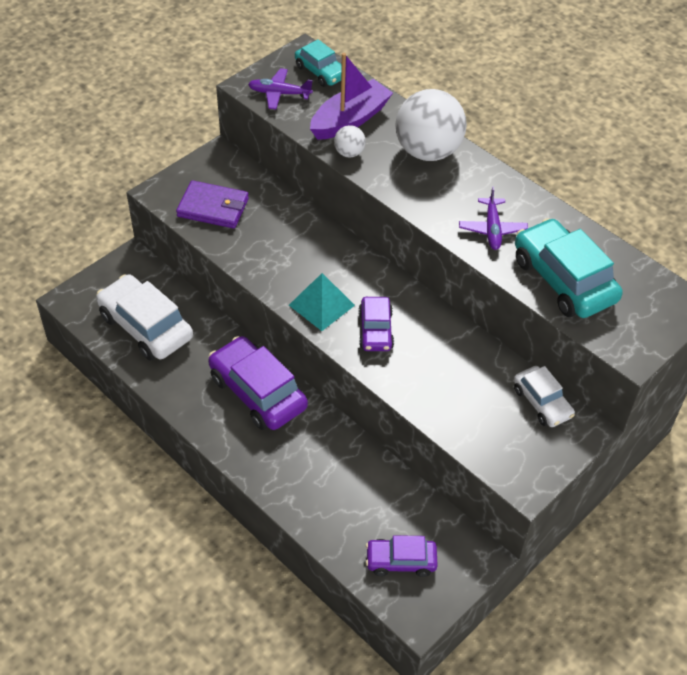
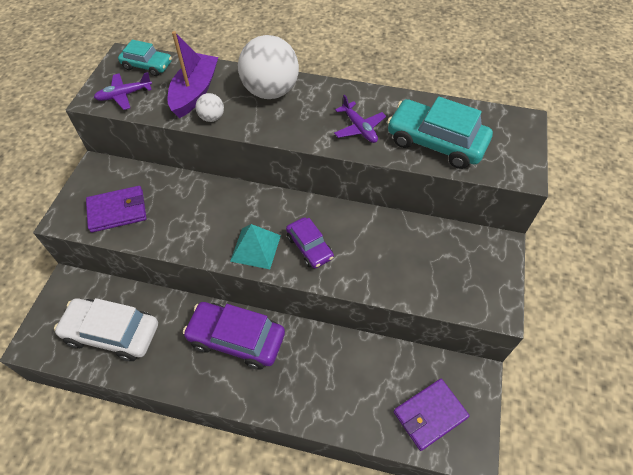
camera: 30 degrees left, 5 degrees up
(401, 561) = (430, 415): purple car -> purple wallet
(542, 402) = (461, 240): white car -> none

